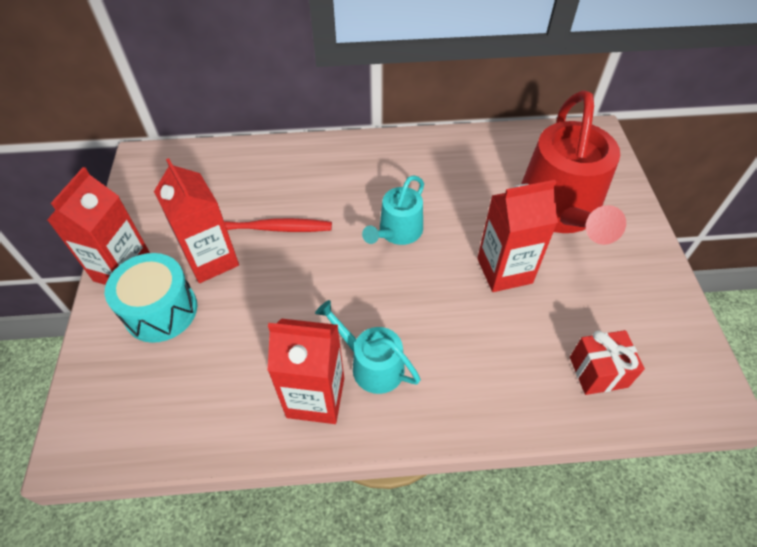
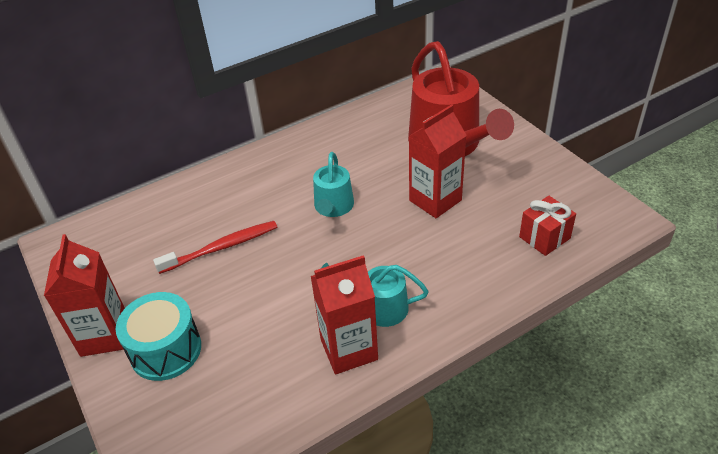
camera: 25 degrees left, 10 degrees down
(211, 260) = (184, 293): red carton -> none

